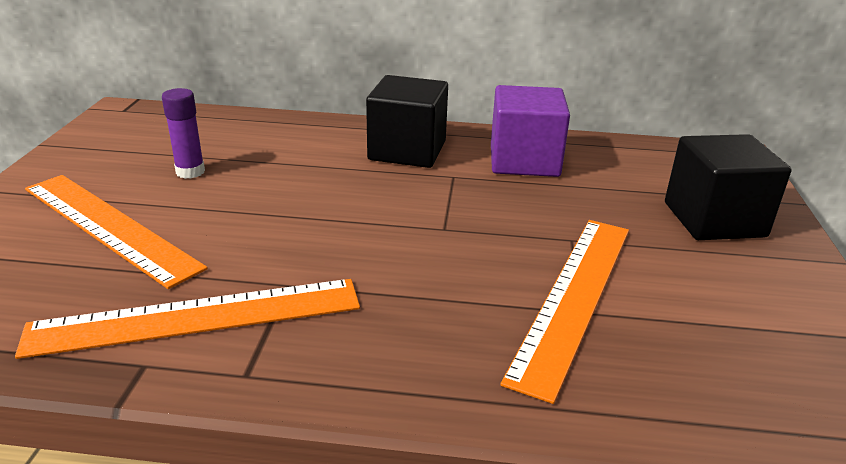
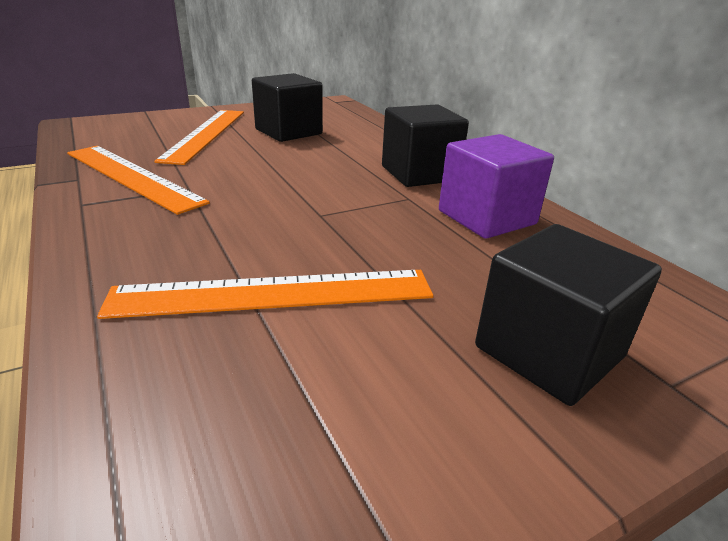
camera: 55 degrees right, 0 degrees up
(190, 172) = (288, 132): purple glue stick -> black cube

